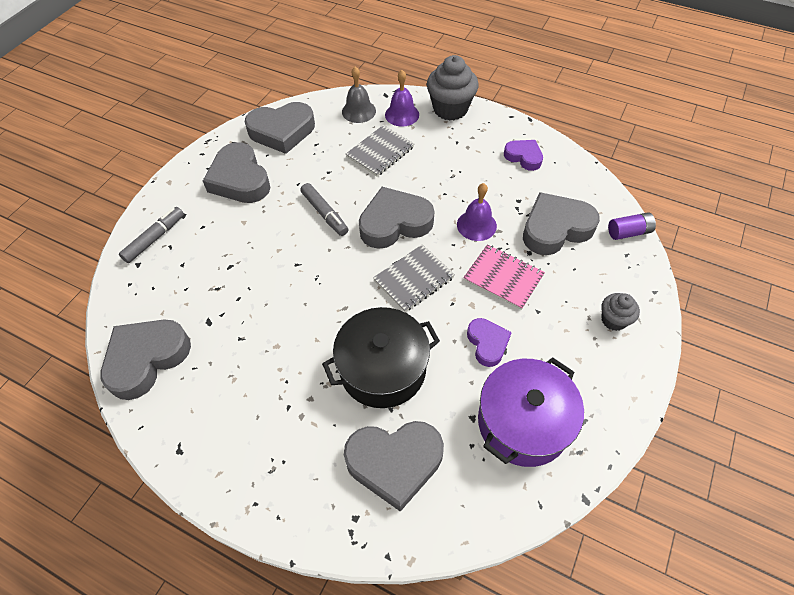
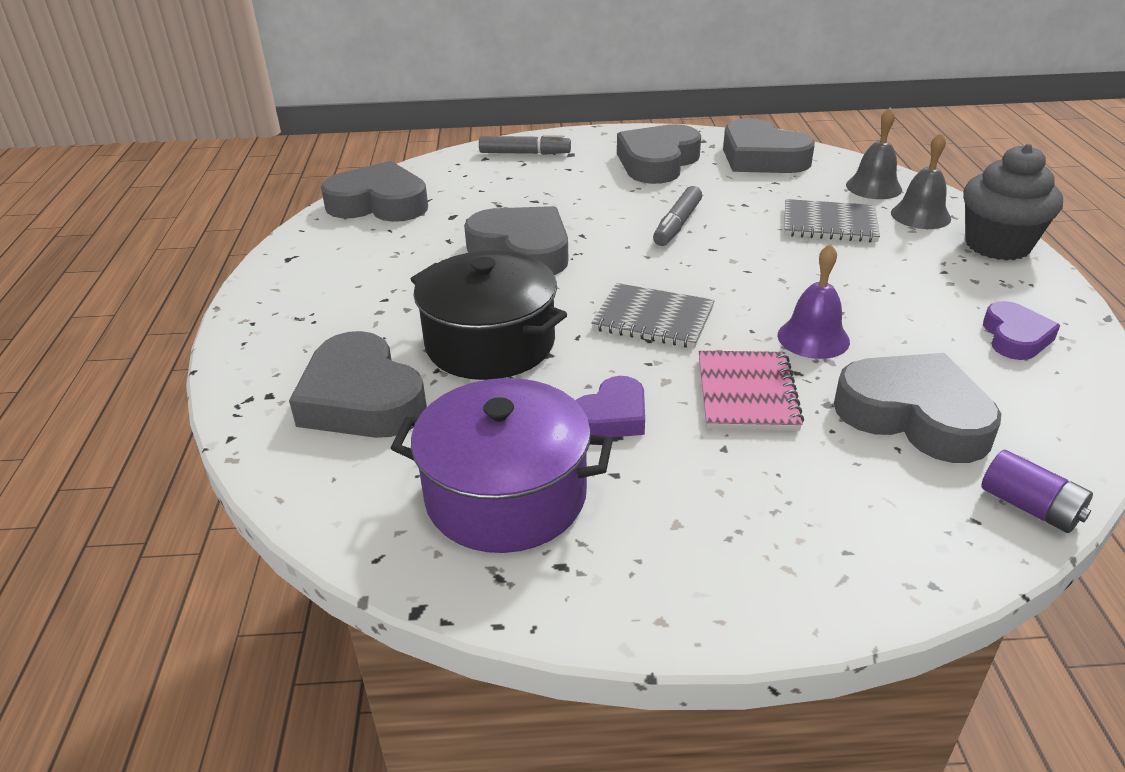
camera: 60 degrees right, 20 degrees down
(394, 223) = (727, 274): grey heart -> grey heart (522, 250)
(402, 114) = (920, 215): purple bell -> grey bell
(613, 320) = (802, 544): grey cupcake -> none

